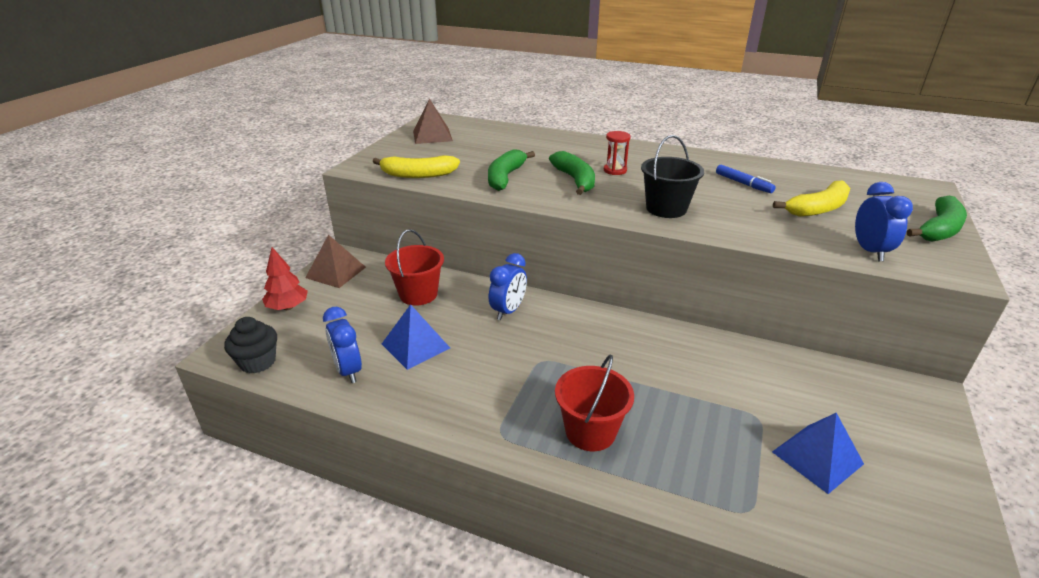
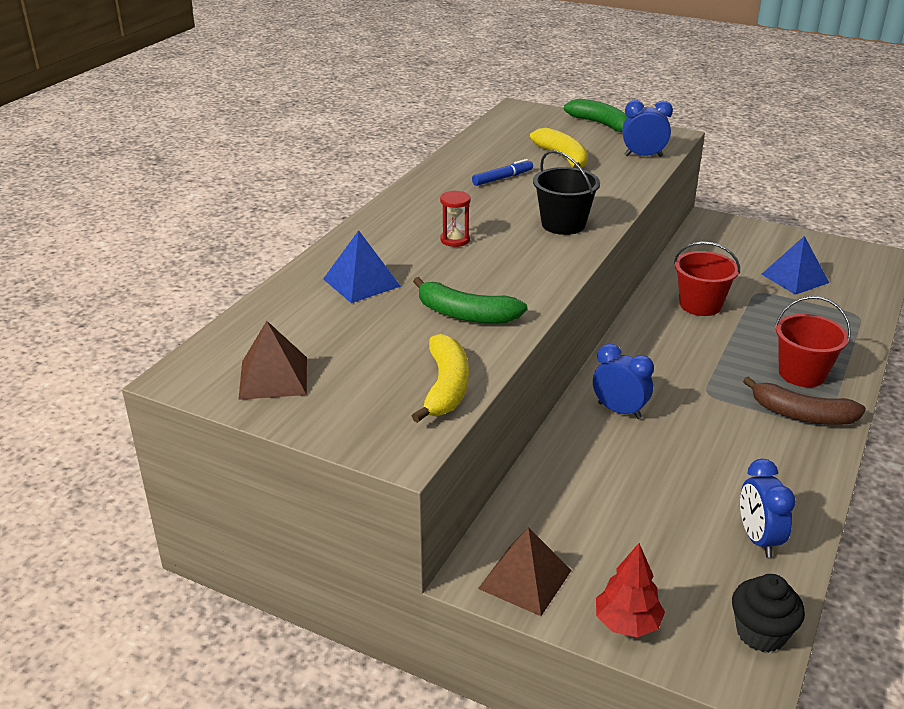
camera: 85 degrees left, 0 degrees up
(348, 371) = (758, 539): blue clock -> blue clock turned 105 degrees clockwise
(415, 346) = (699, 484): blue pyramid -> blue pyramid (361, 282)
(418, 294) = (586, 486): red bucket -> red bucket (700, 305)
(515, 420) = (801, 415): none -> brown banana
(575, 180) = (481, 267): green banana -> none

